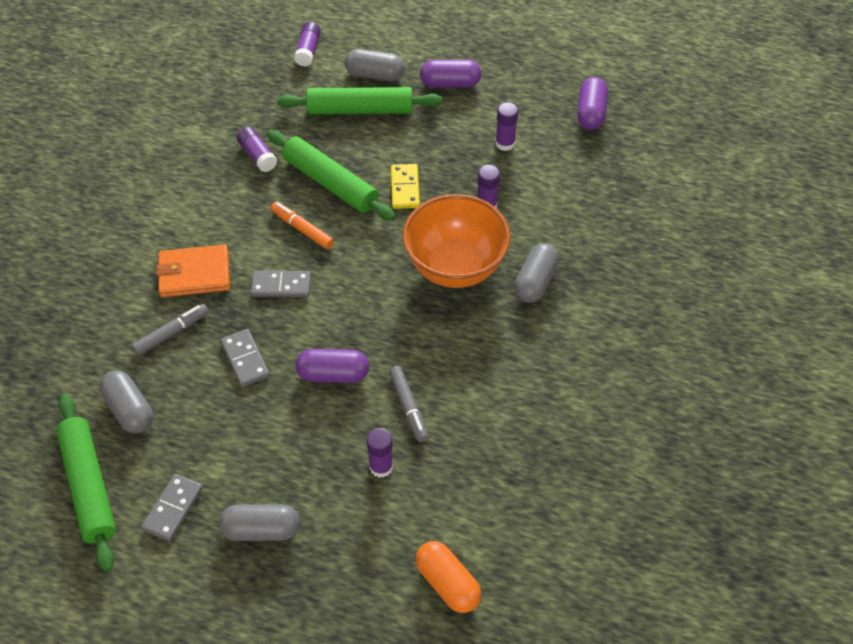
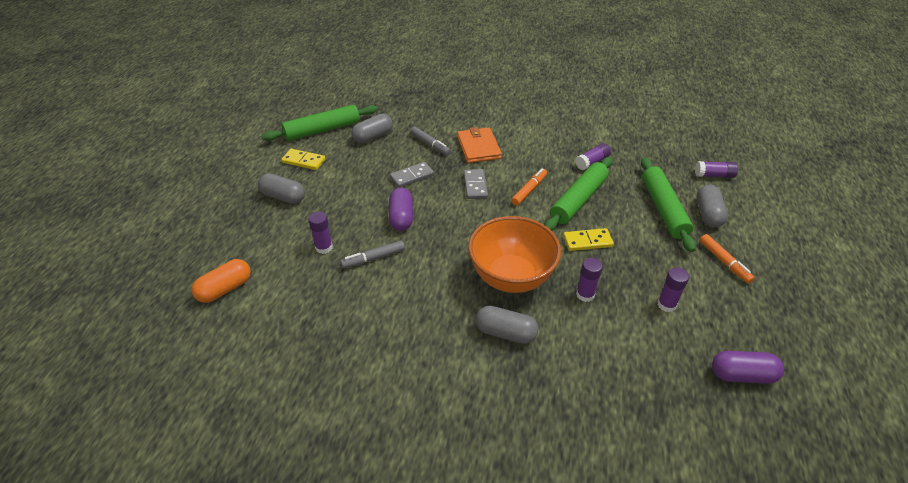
camera: 85 degrees right, 10 degrees down
(173, 509) = (304, 161): grey domino -> yellow domino
(261, 530) = (283, 197): grey capsule -> grey capsule turned 60 degrees counterclockwise
(450, 84) = (724, 262): purple capsule -> orange marker

